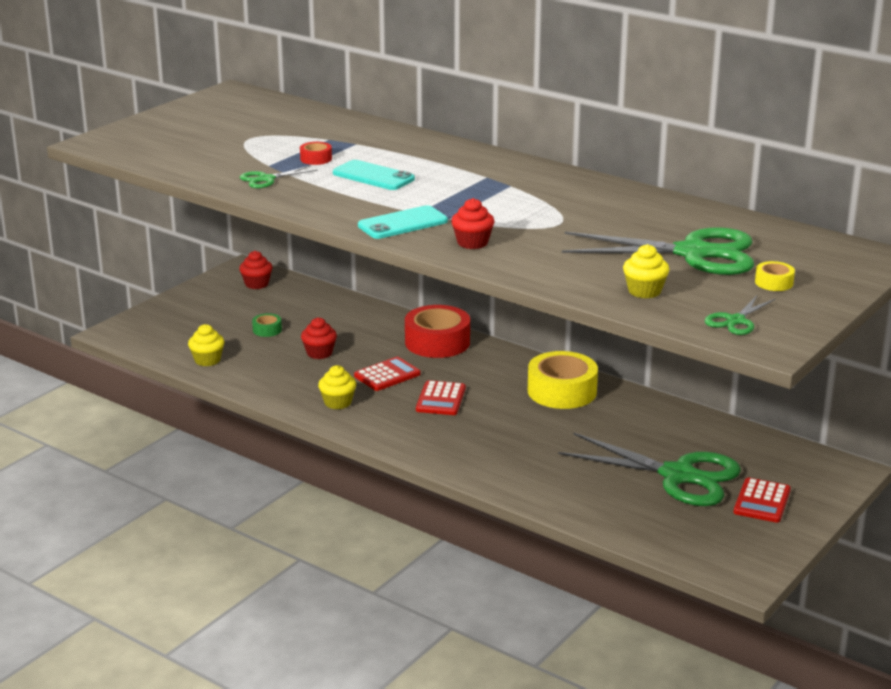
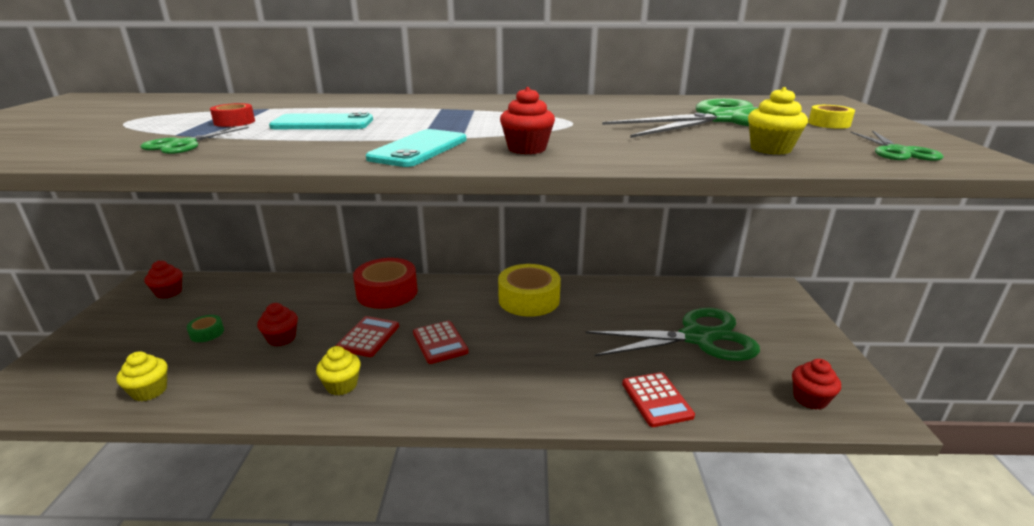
camera: 35 degrees left, 0 degrees up
(702, 547) = (810, 399): none -> red cupcake
(762, 501) = (775, 335): red calculator -> red calculator (656, 400)

